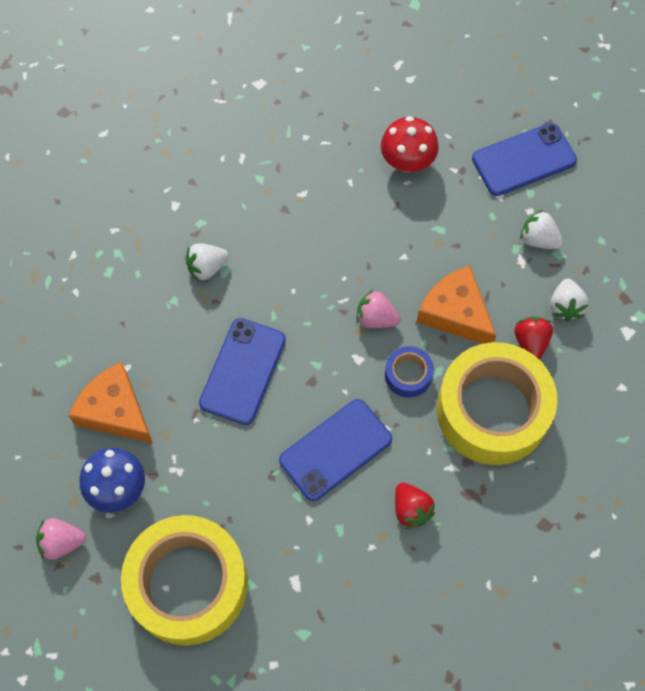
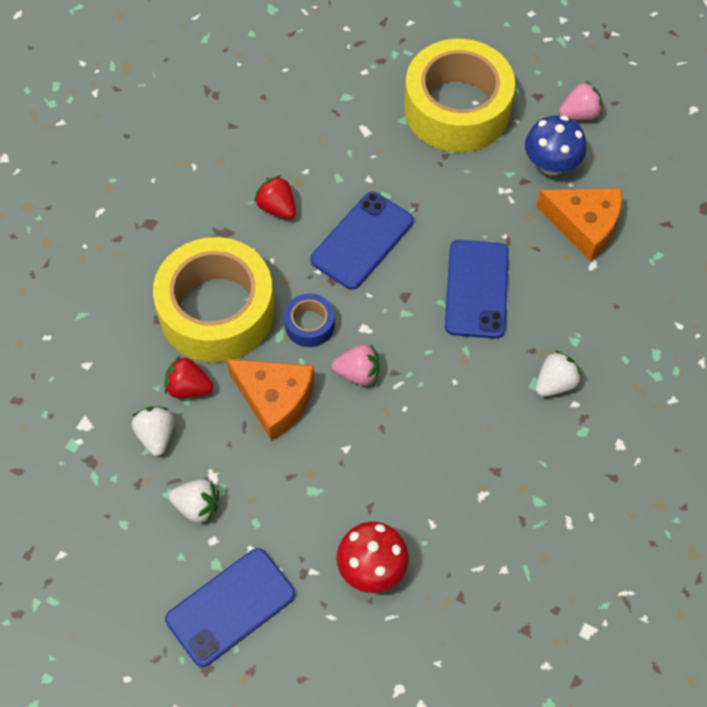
camera: 165 degrees right, 5 degrees down
(530, 342) = (188, 387): red strawberry -> red strawberry turned 120 degrees clockwise

